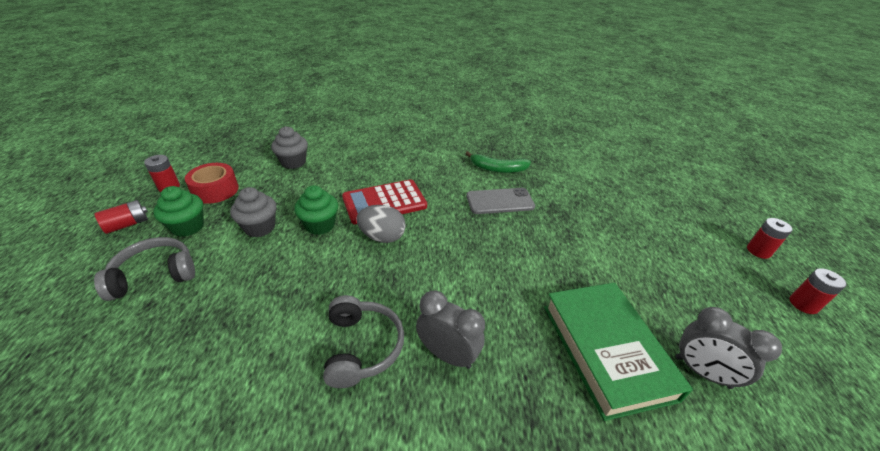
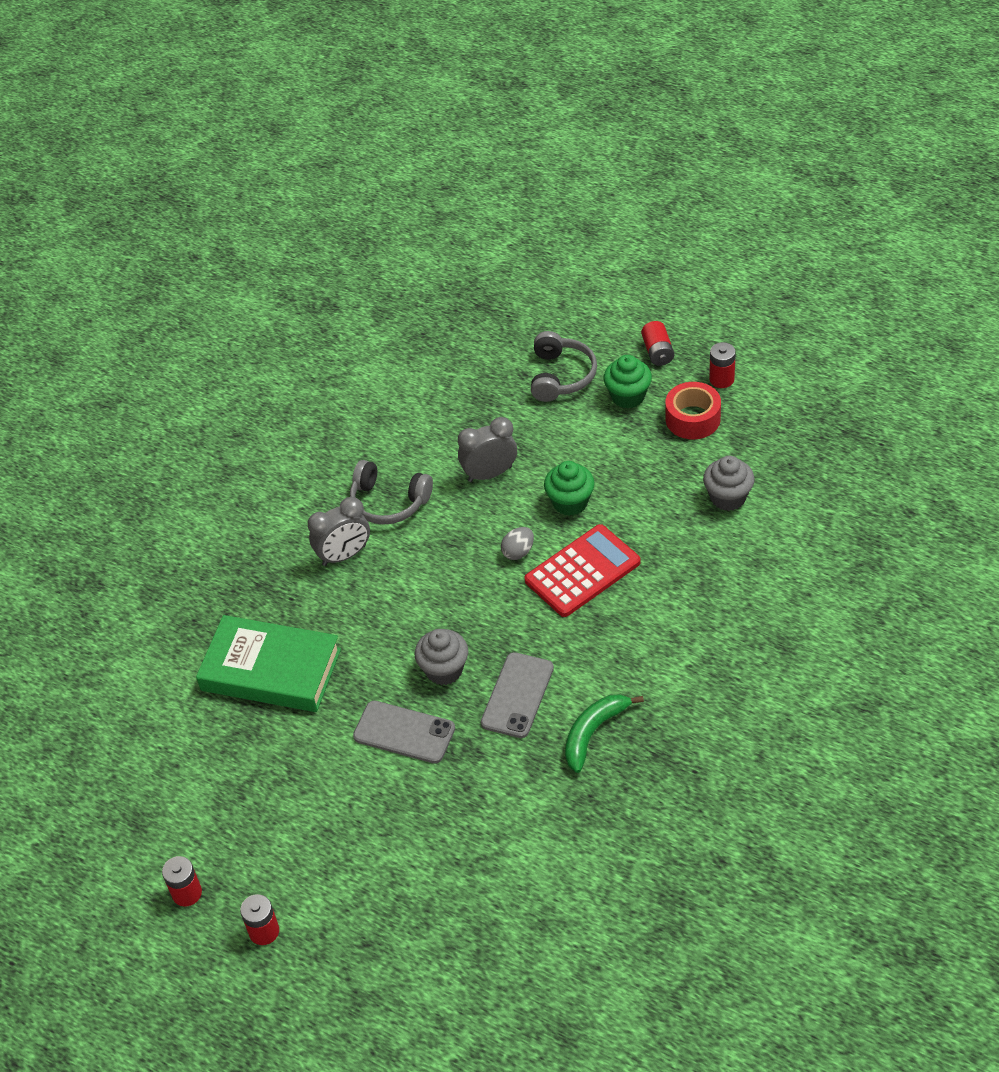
camera: 125 degrees right, 10 degrees up
(260, 227) = (594, 452): grey cupcake -> grey cupcake (444, 670)
(382, 237) = (518, 552): grey egg -> grey egg, size x0.64
(384, 202) = (582, 572): red calculator -> red calculator turned 45 degrees clockwise
(572, 241) = (404, 732): none -> grey phone
(702, 372) = (206, 727): grey clock -> grey clock (490, 474)

